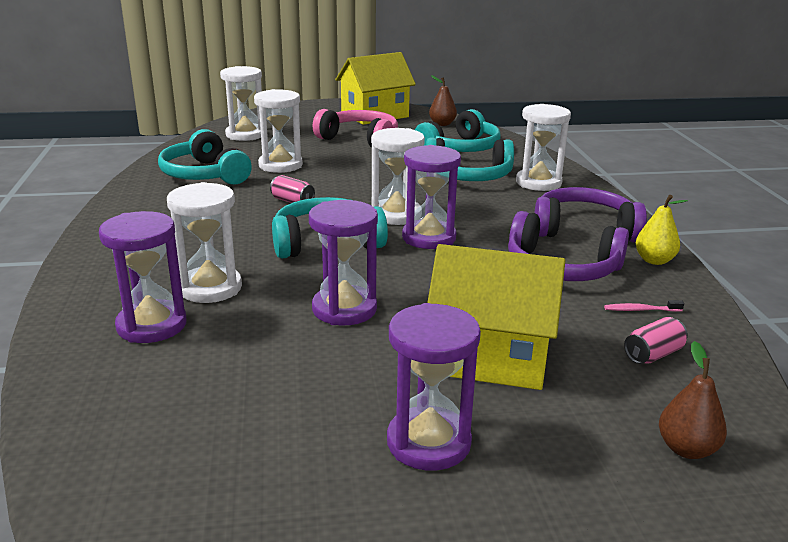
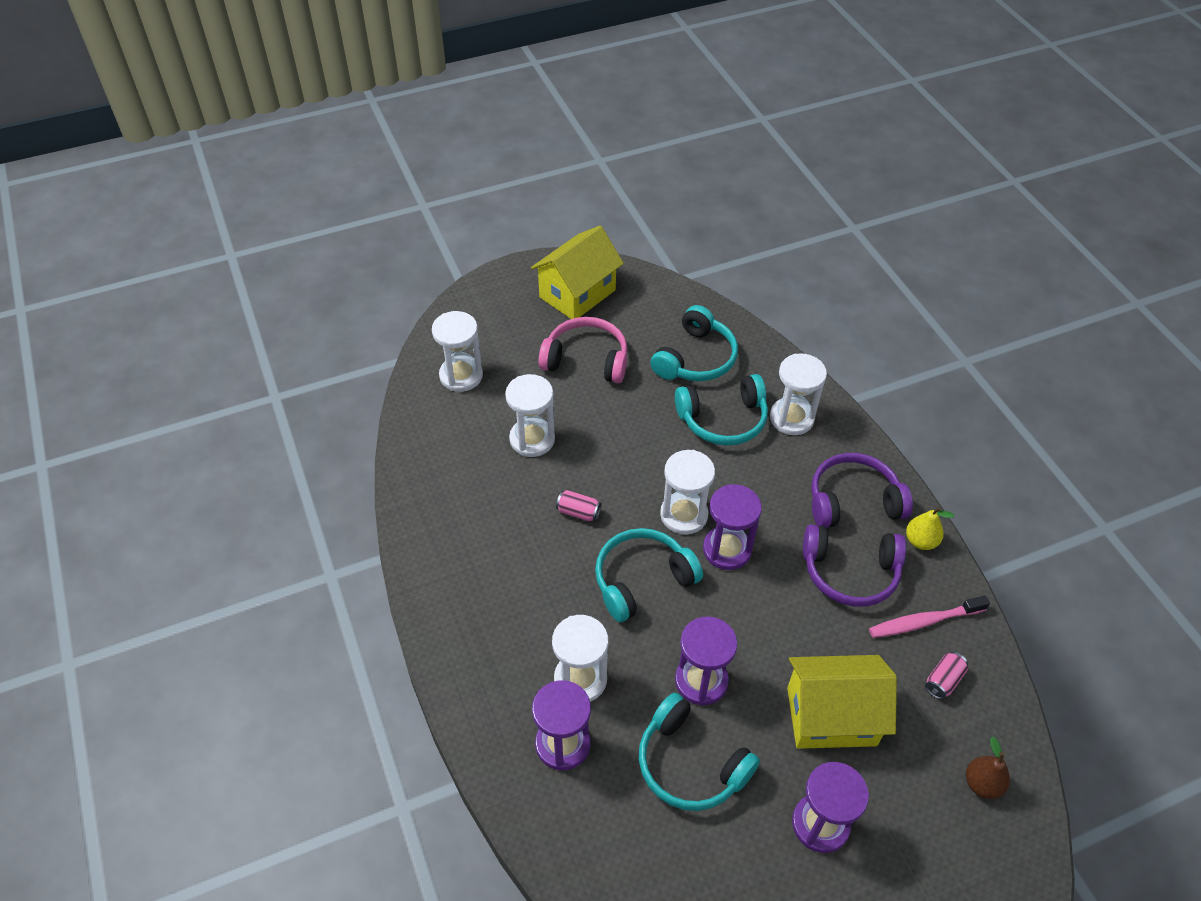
camera: 15 degrees left, 25 degrees up
(204, 174) = (467, 478): turquoise headphones -> turquoise headphones (690, 764)
(442, 124) = (657, 301): brown pear -> none
(640, 310) = (923, 621): pink toothbrush -> pink toothbrush, size x2.01

